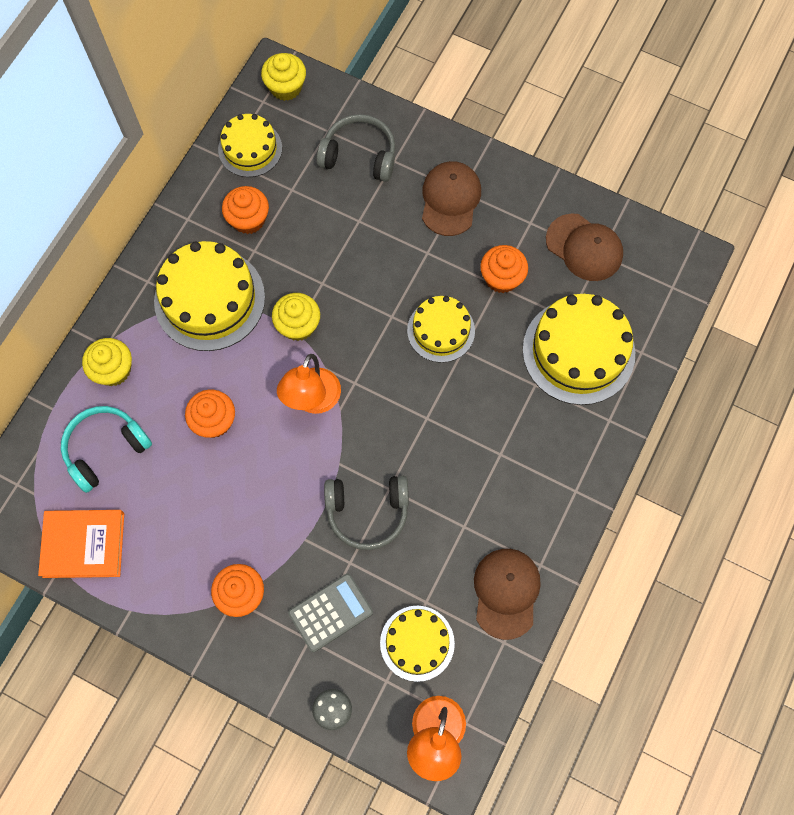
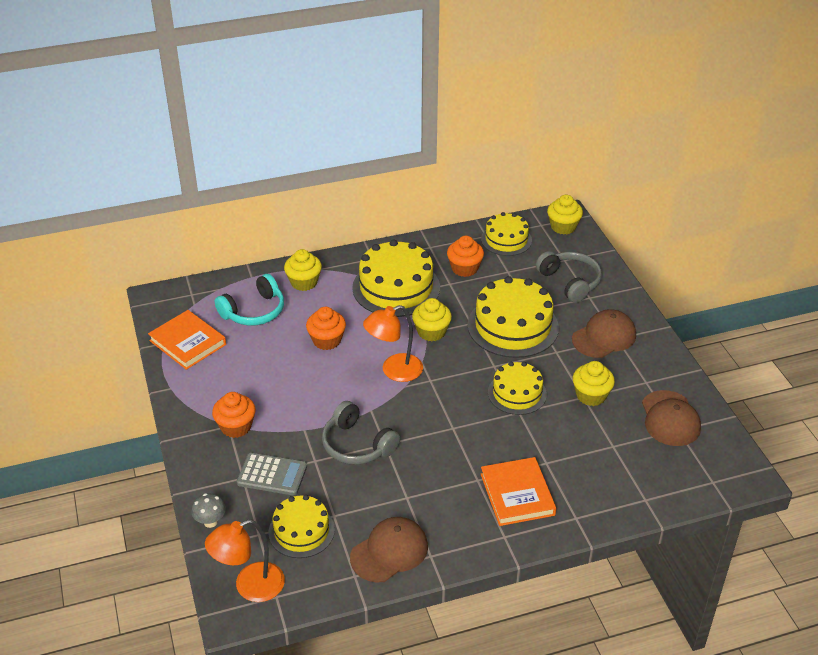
camera: 45 degrees right, 30 degrees down
(105, 449) = (254, 311): turquoise headphones -> turquoise headphones turned 135 degrees clockwise
(501, 278) = (591, 395): orange cupcake -> yellow cupcake
(545, 439) = (517, 494): none -> orange book
(578, 351) = (599, 467): yellow cake -> yellow cake (513, 326)

